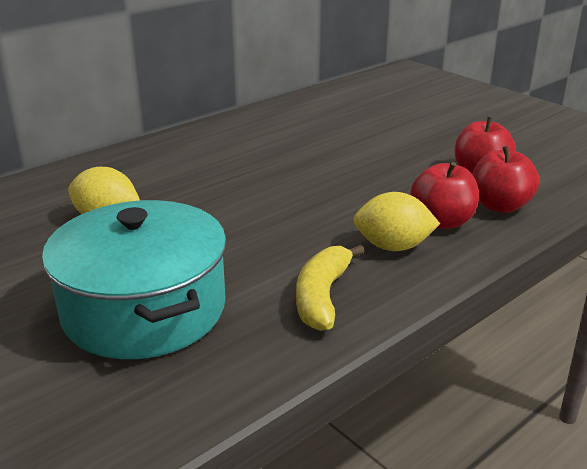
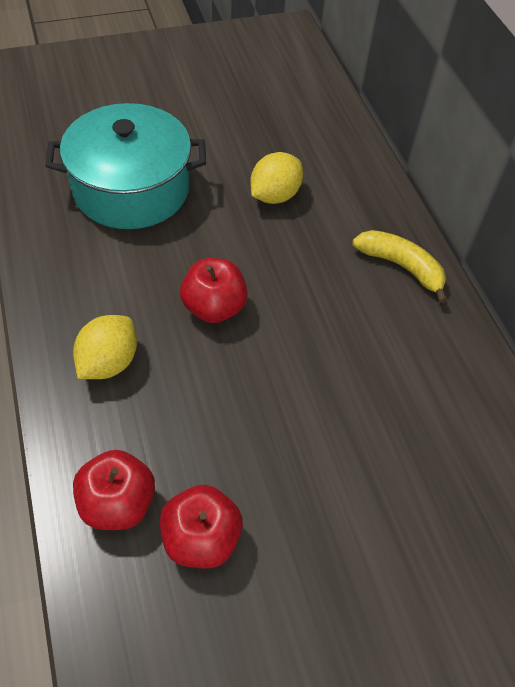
camera: 110 degrees right, 25 degrees up
(322, 296) = (75, 284): yellow banana -> yellow banana (401, 267)
(442, 221) = (123, 427): red apple -> red apple (214, 308)

